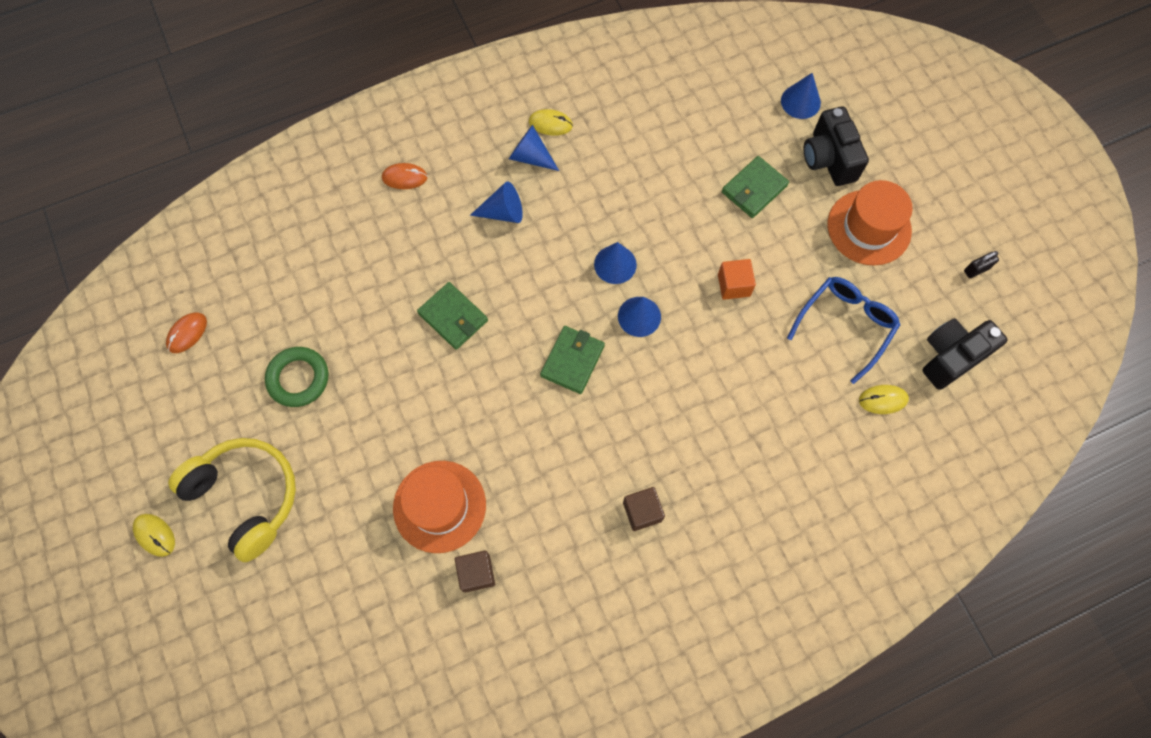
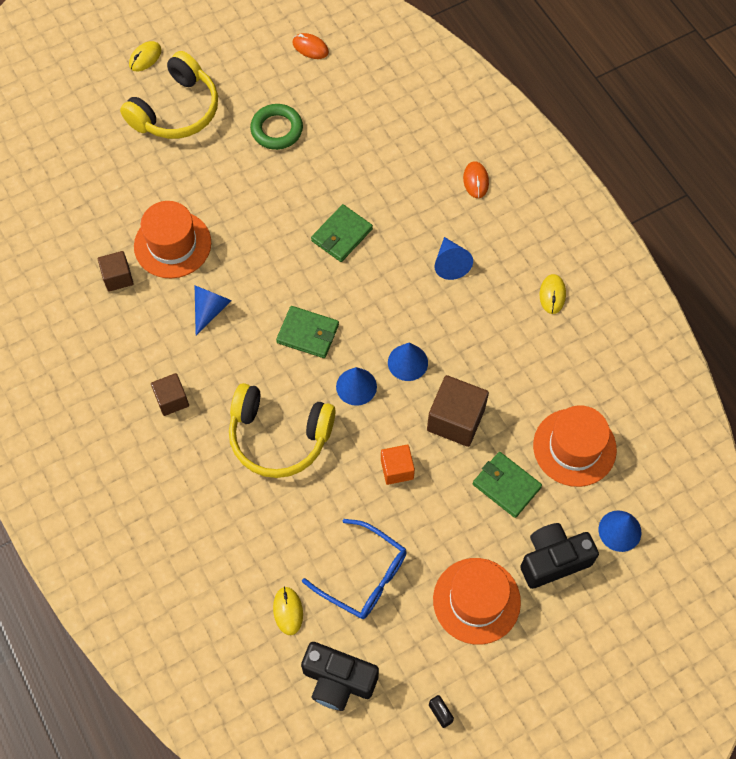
camera: 85 degrees right, 5 degrees down
(530, 156) = (513, 281): blue cone -> blue cone (210, 309)
(682, 226) = (455, 420): none -> brown cube
(692, 398) = (279, 436): none -> yellow headphones
(716, 126) = (574, 447): none -> orange hat
(950, 357) = (338, 680): black camera -> black camera turned 150 degrees clockwise

